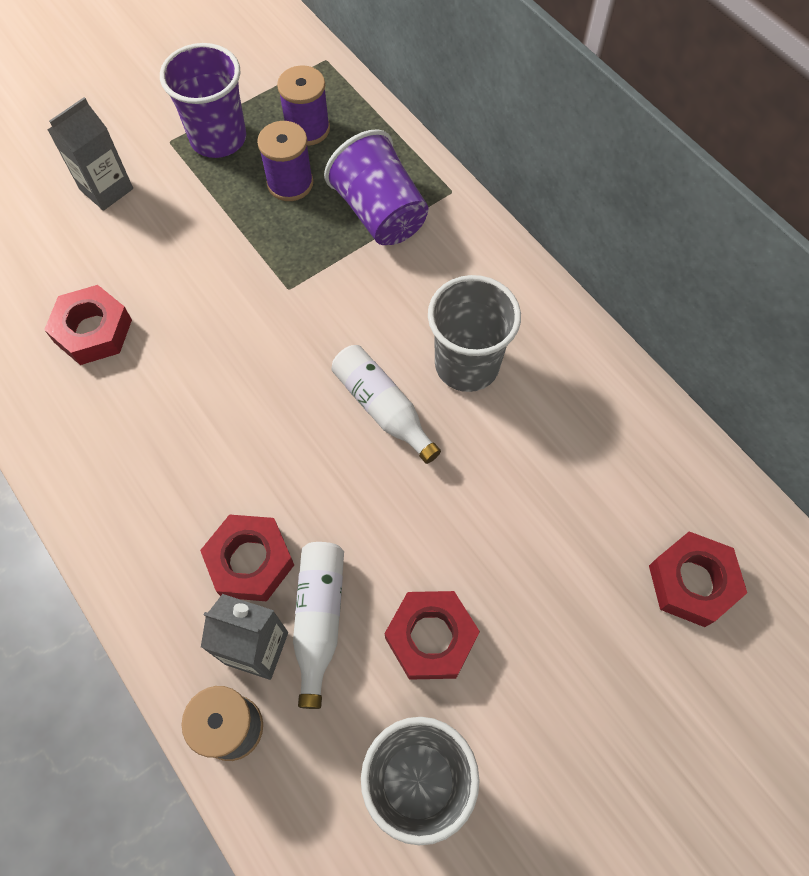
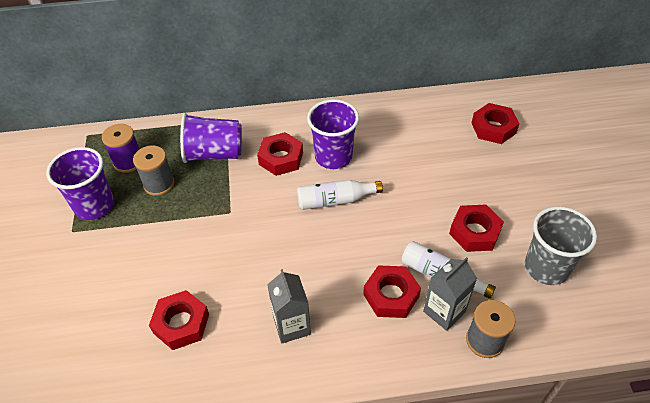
camera: 60 degrees left, 15 degrees down
(106, 189) = (77, 278): grey carton -> grey carton (292, 326)
(290, 183) = (159, 184): purple spool -> grey spool
(421, 298) = (281, 158): none -> red nut
(467, 365) = (333, 157): grey cup -> purple cup

